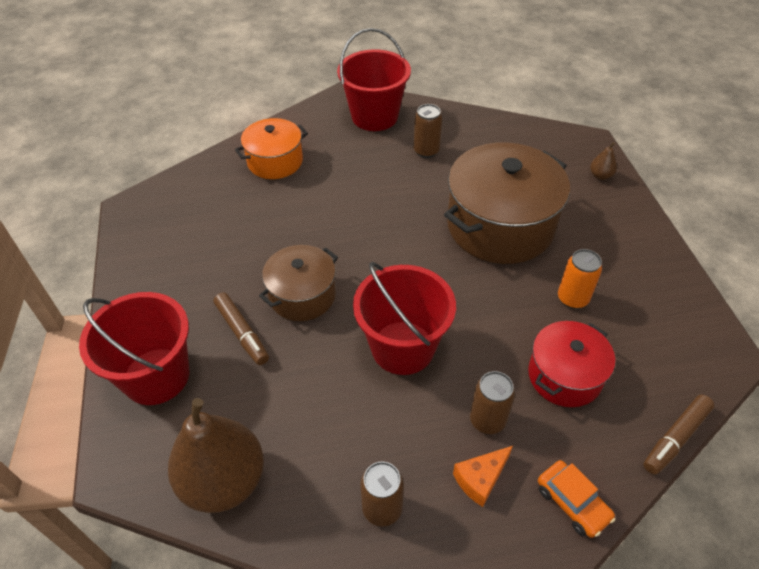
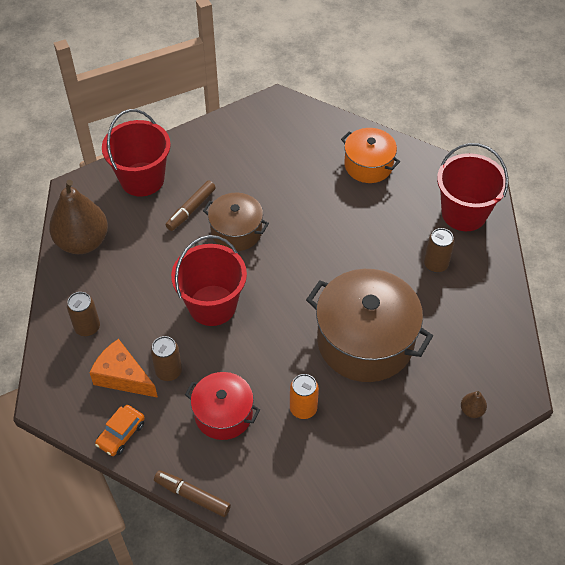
camera: 70 degrees right, 5 degrees up
(480, 479) = (123, 377): orange cheese -> orange cheese, size x1.53

